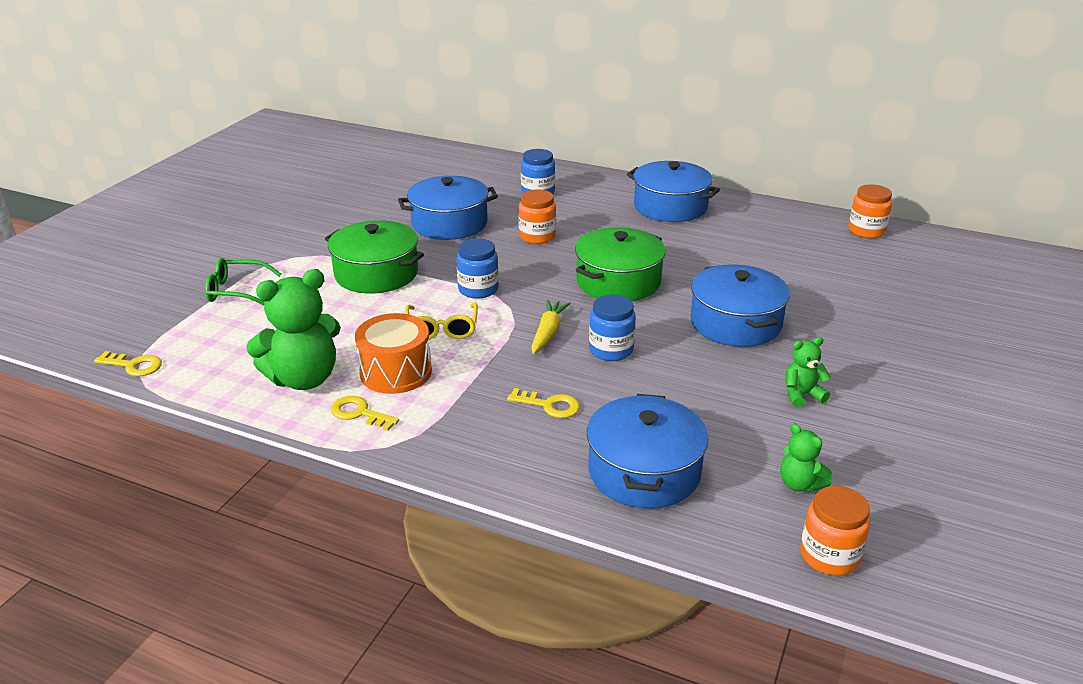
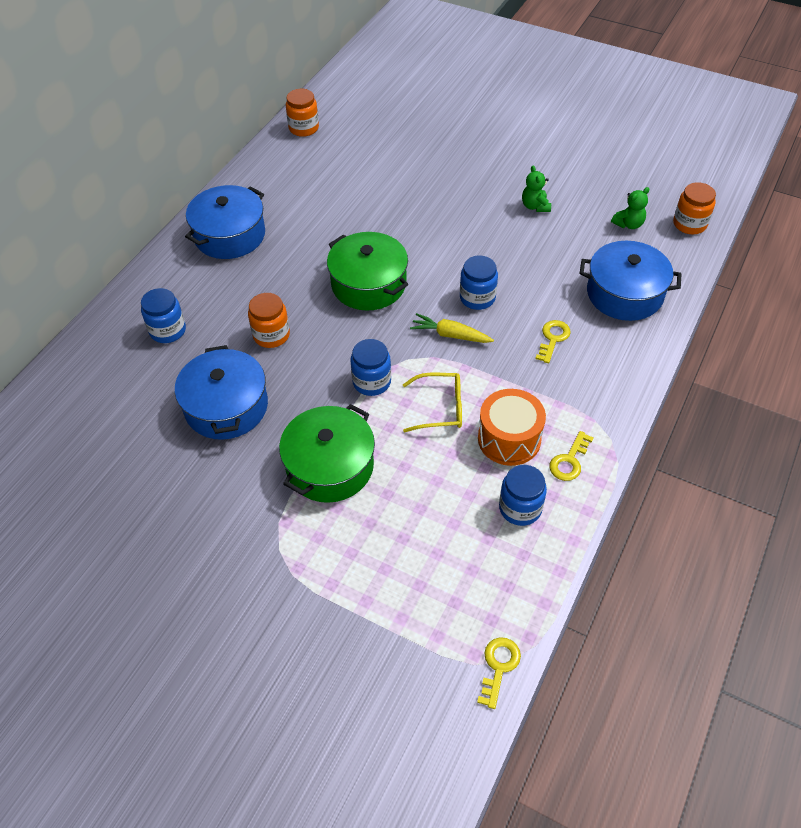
camera: 85 degrees left, 20 degrees up
(236, 291) = (351, 596): green glasses -> none
(304, 379) = (520, 508): green teddy bear -> blue jar
(735, 323) = (441, 223): blue pot -> none

